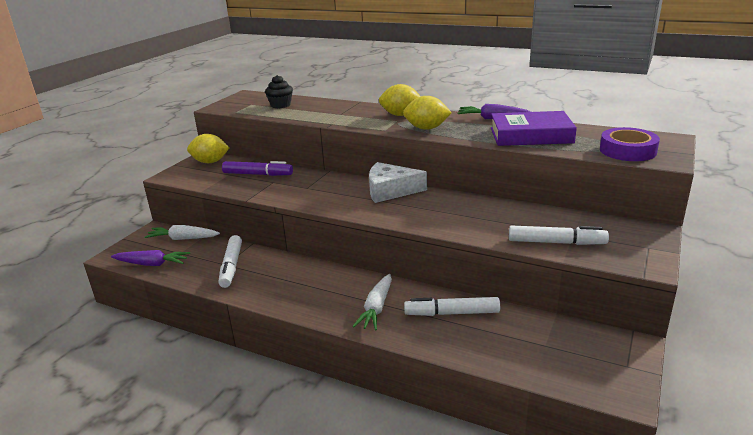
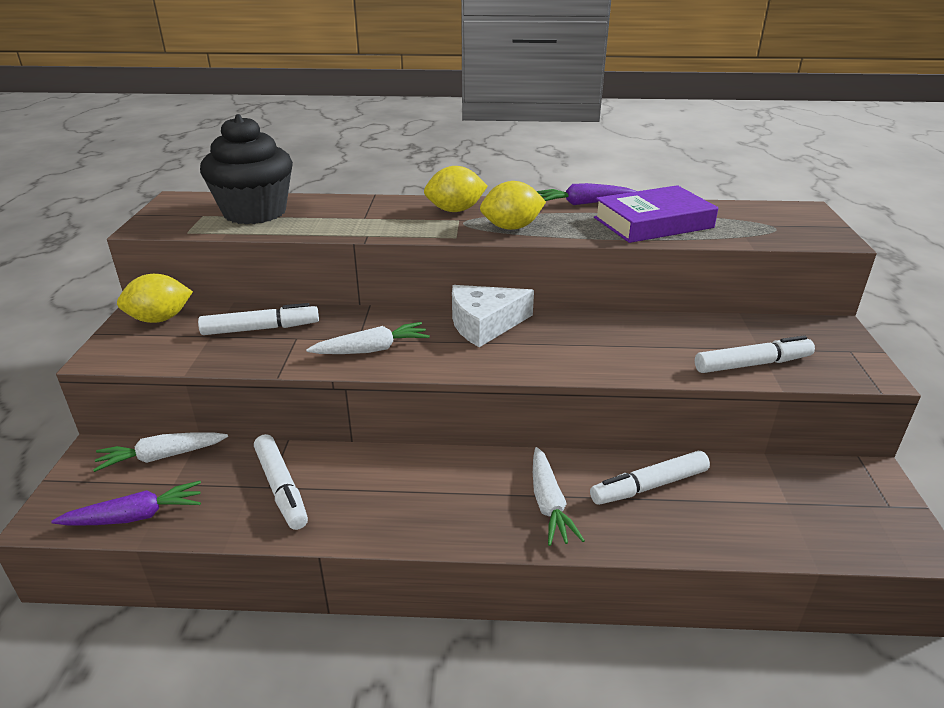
camera: 25 degrees left, 5 degrees up
(258, 174) = (261, 329): purple marker -> white marker
(280, 105) = (255, 212): black cupcake -> black cupcake, size x2.00
(309, 194) = (371, 349): none -> white carrot
(627, 150) = (781, 231): purple tape -> none

